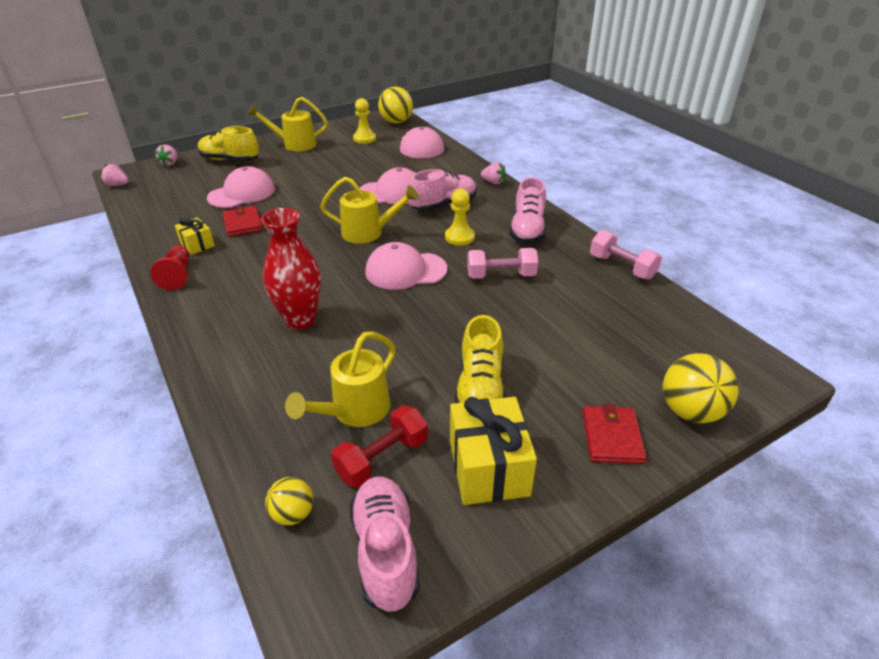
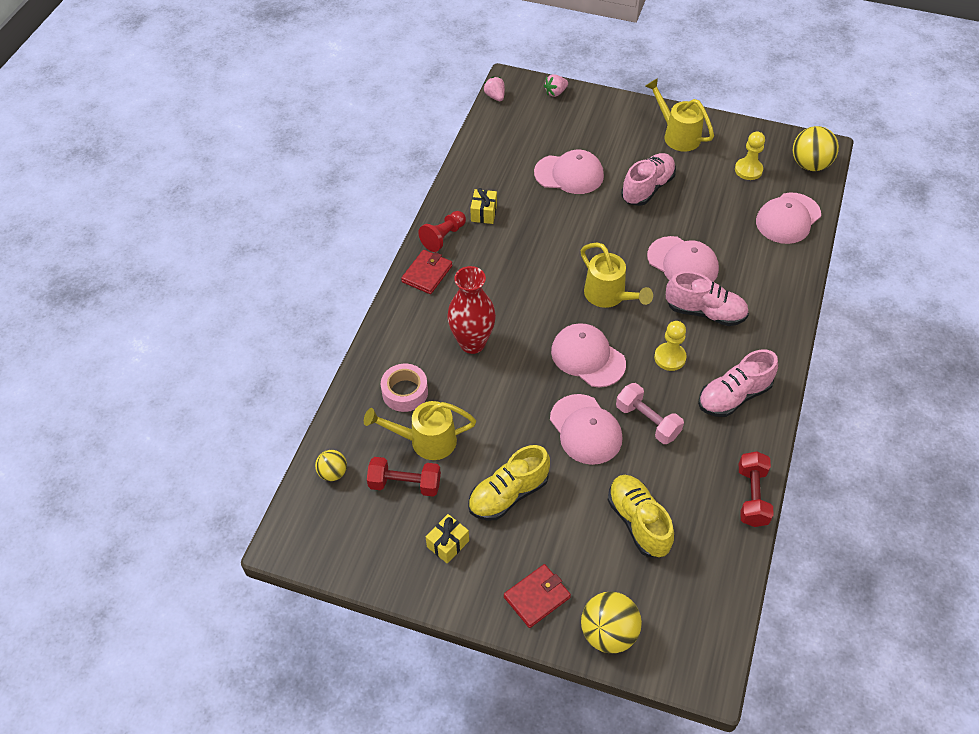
camera: 50 degrees right, 15 degrees up
(230, 160) = (603, 121): yellow shoe -> yellow shoe (638, 522)
(243, 224) = (534, 213): red wallet -> red wallet (427, 274)
(283, 393) = (405, 392): none -> pink tape
(385, 551) = (349, 534): pink shoe -> pink shoe (647, 188)
(469, 308) = (585, 429): none -> pink cap
(488, 468) = (448, 544): yellow gift -> yellow gift, size x0.55
(493, 182) = (786, 319): pink strawberry -> none
(622, 267) = (752, 496): pink dumbbell -> red dumbbell

